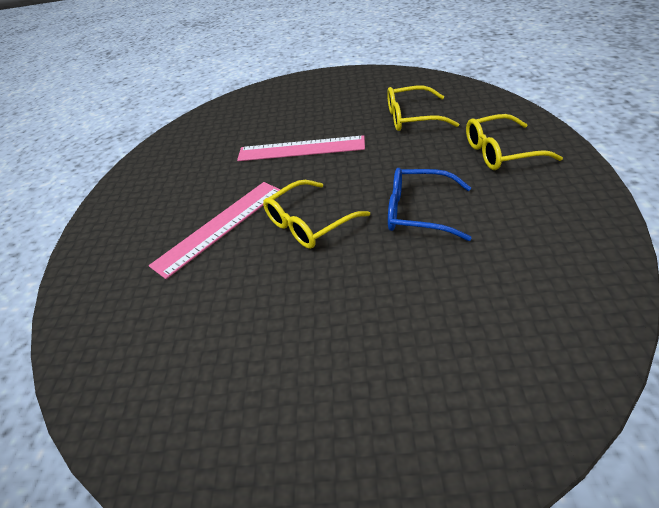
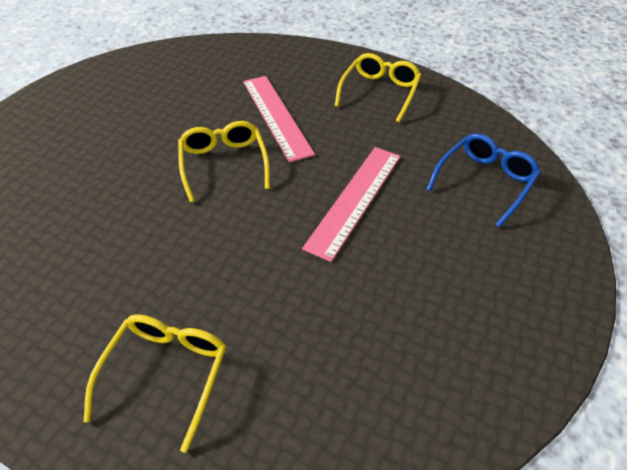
camera: 110 degrees right, 5 degrees up
(413, 117) = (333, 336): yellow glasses -> yellow glasses (379, 92)
(419, 212) = (157, 238): blue glasses -> blue glasses (484, 182)

